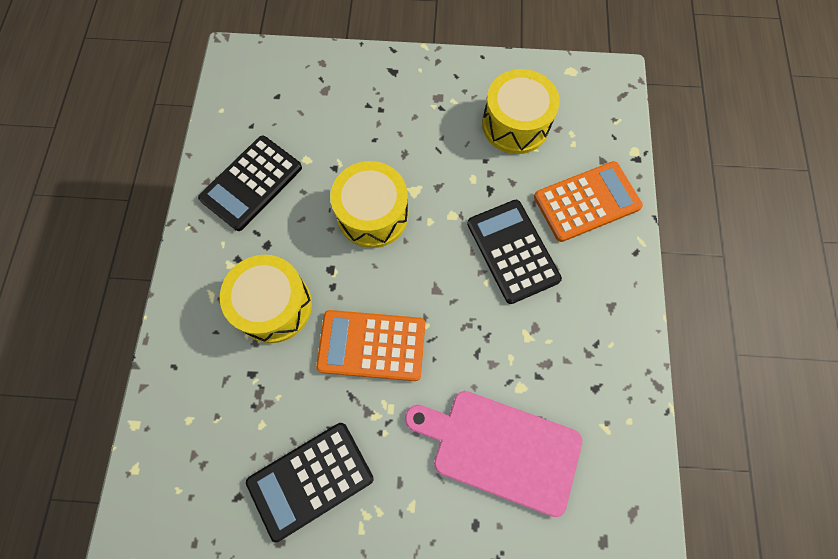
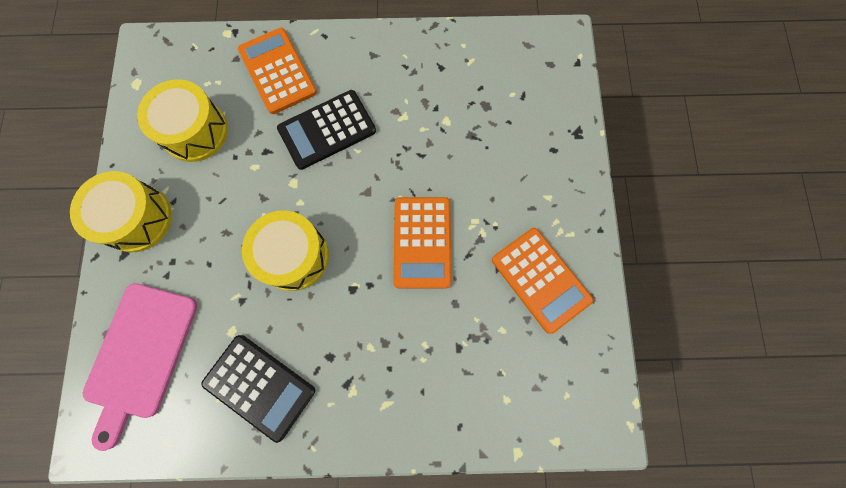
camera: 95 degrees left, 5 degrees up
(274, 305) = (392, 338): yellow drum -> yellow drum (137, 219)
(310, 480) = (540, 280): black calculator -> orange calculator
(500, 449) = (495, 134): pink cutting board -> pink cutting board (140, 354)

